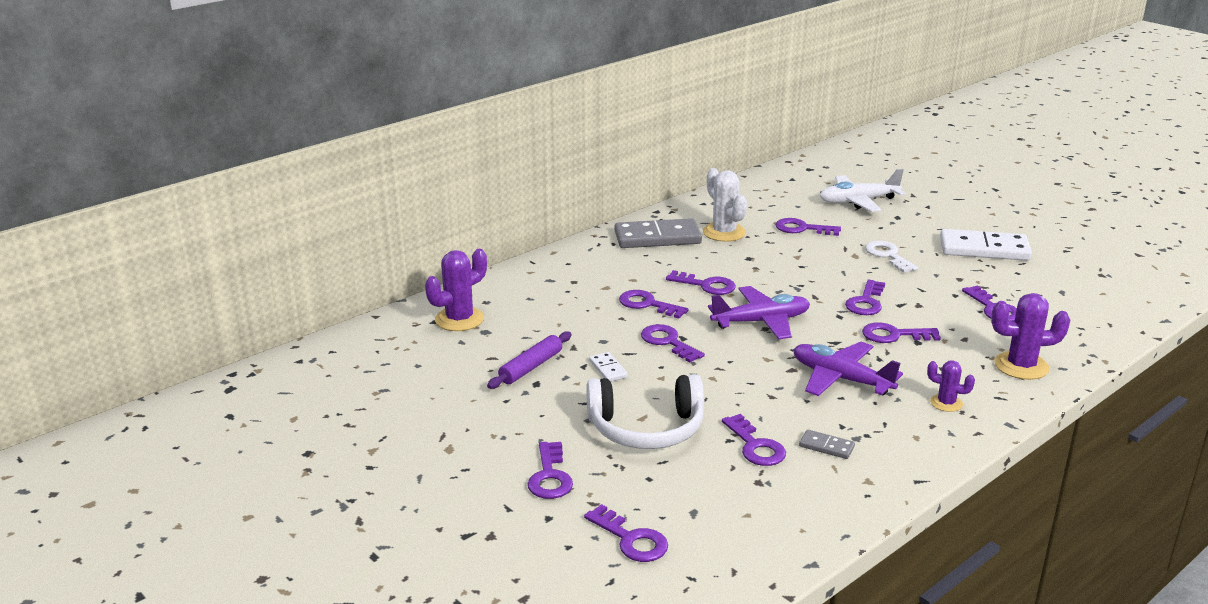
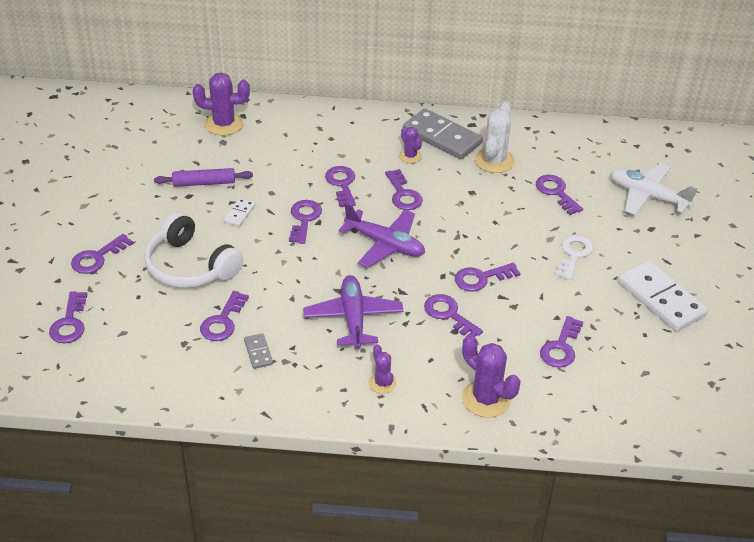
camera: 45 degrees right, 15 degrees up
(659, 260) = (410, 156): none -> purple cactus

